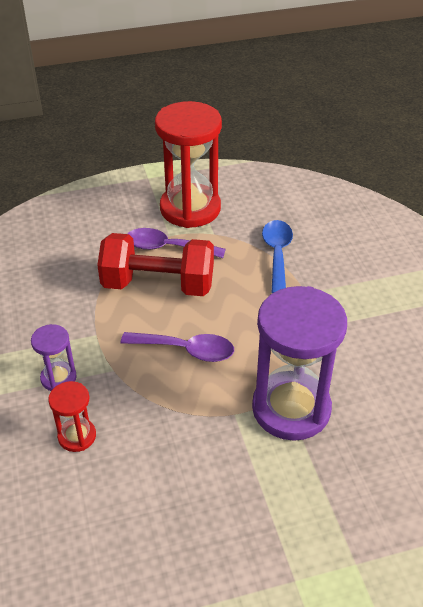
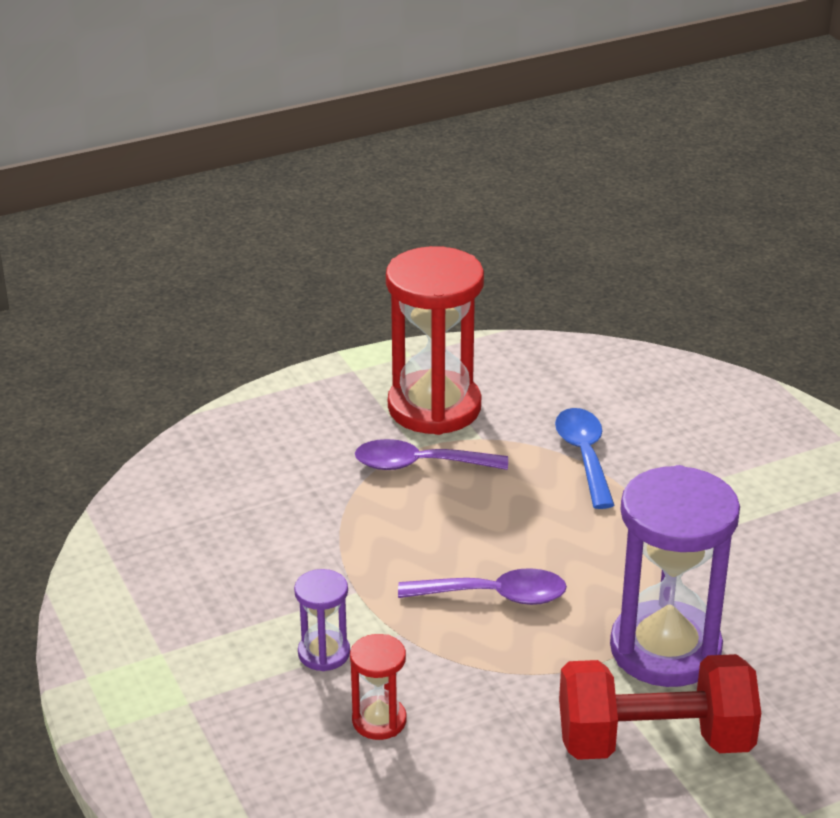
camera: 10 degrees left, 10 degrees down
(158, 285) = (423, 516): red dumbbell -> red dumbbell (654, 741)

